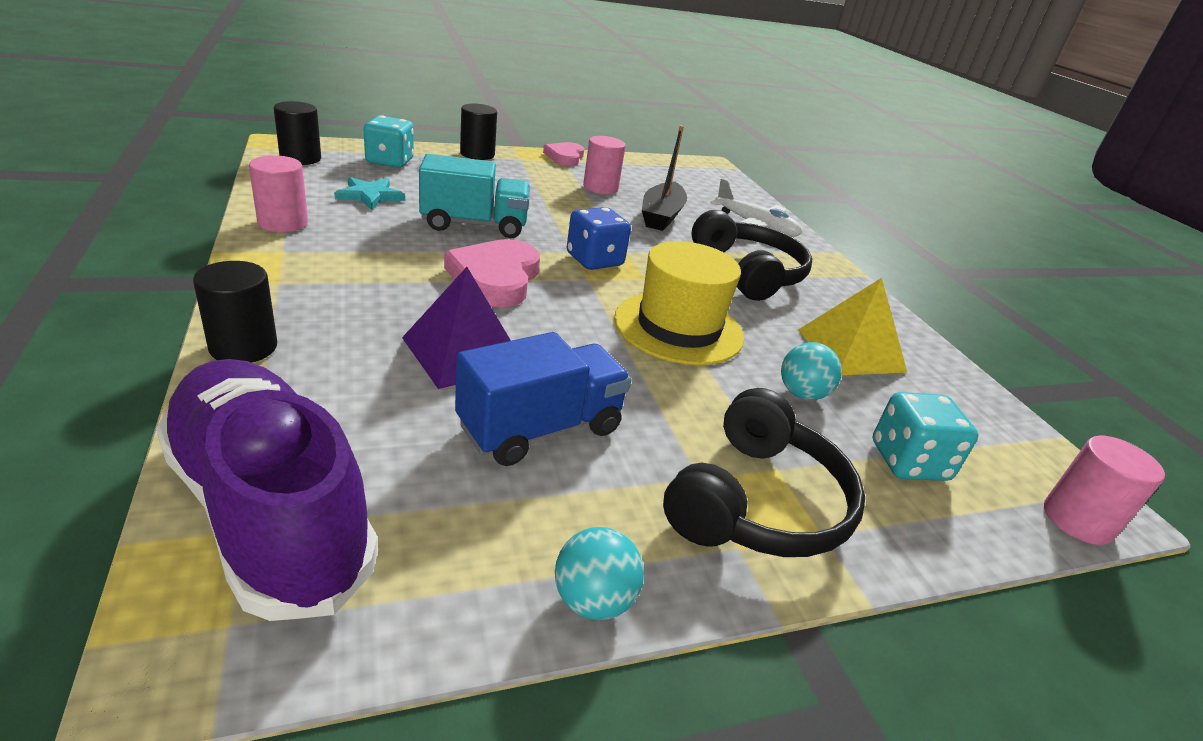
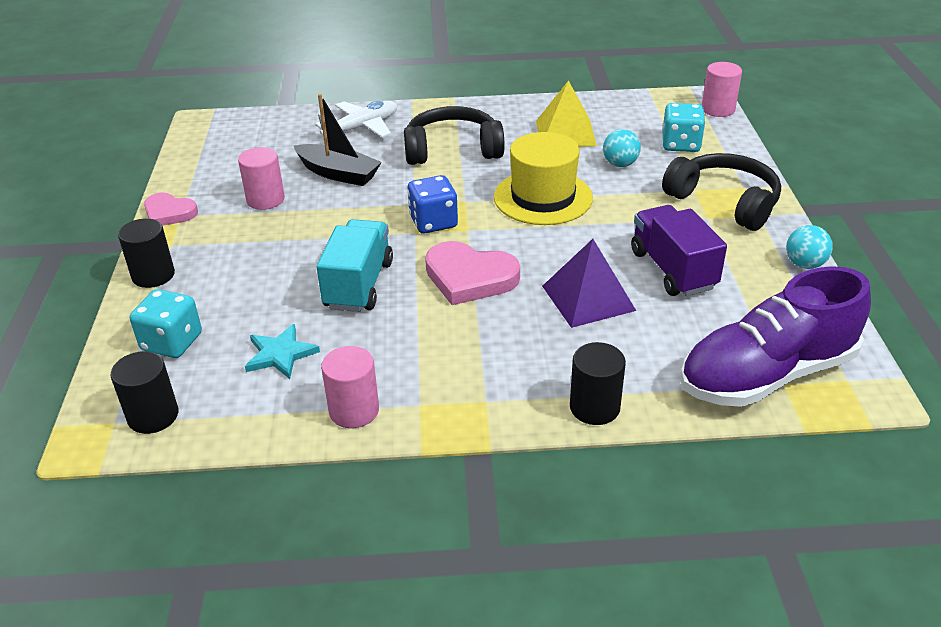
camera: 70 degrees left, 5 degrees up
(540, 428) = (672, 270): blue truck -> purple truck

